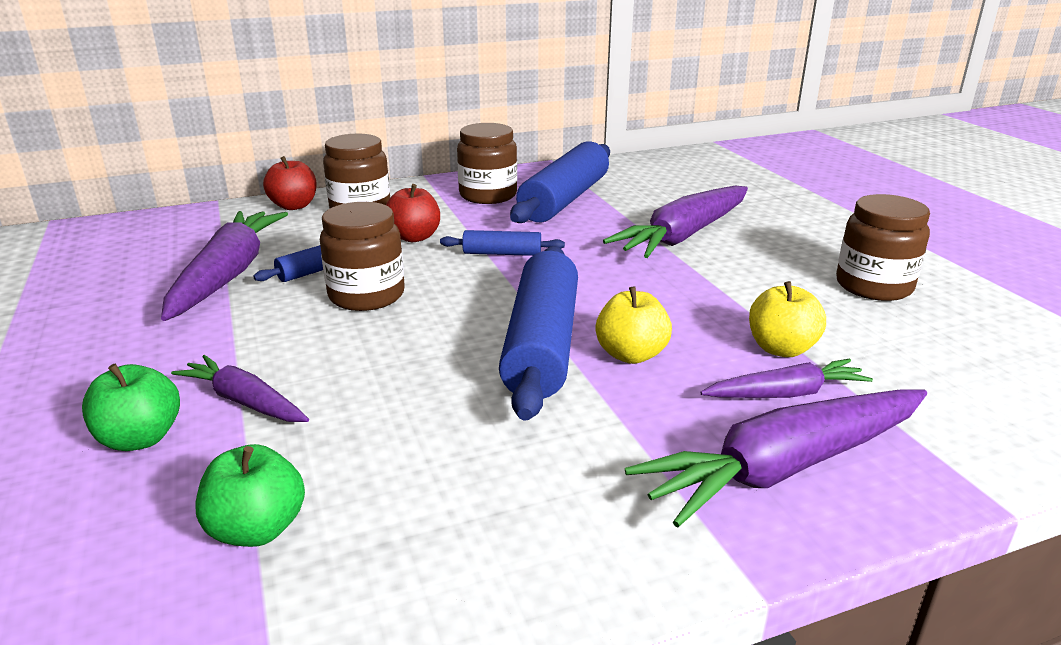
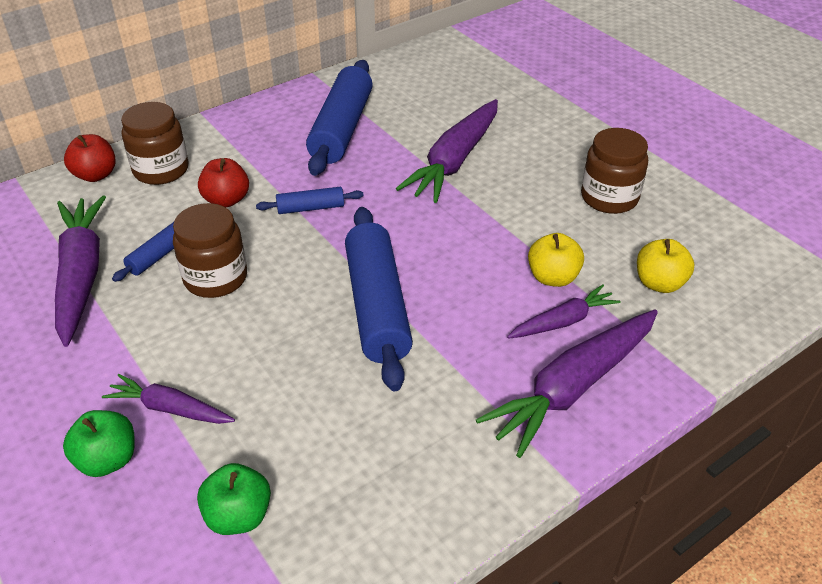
camera: 15 degrees left, 15 degrees up
(488, 195) = (271, 133): brown jar -> none
(631, 355) = (446, 304): yellow apple -> yellow apple (659, 283)

